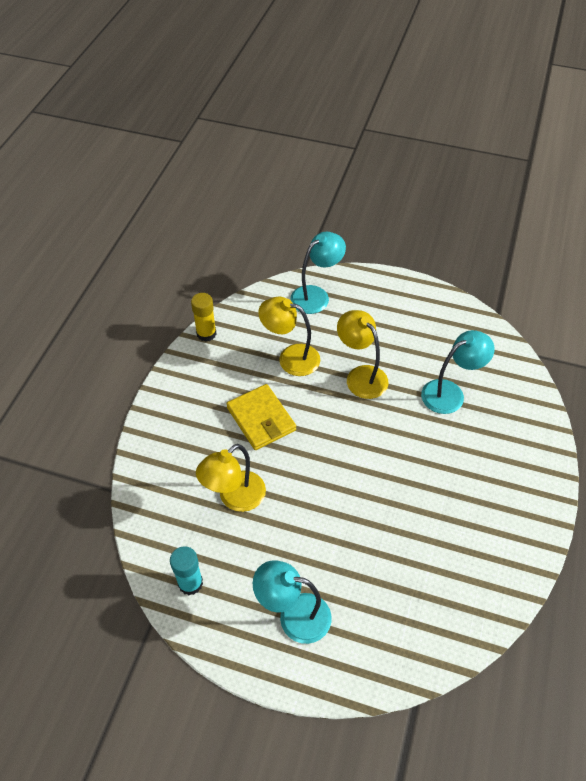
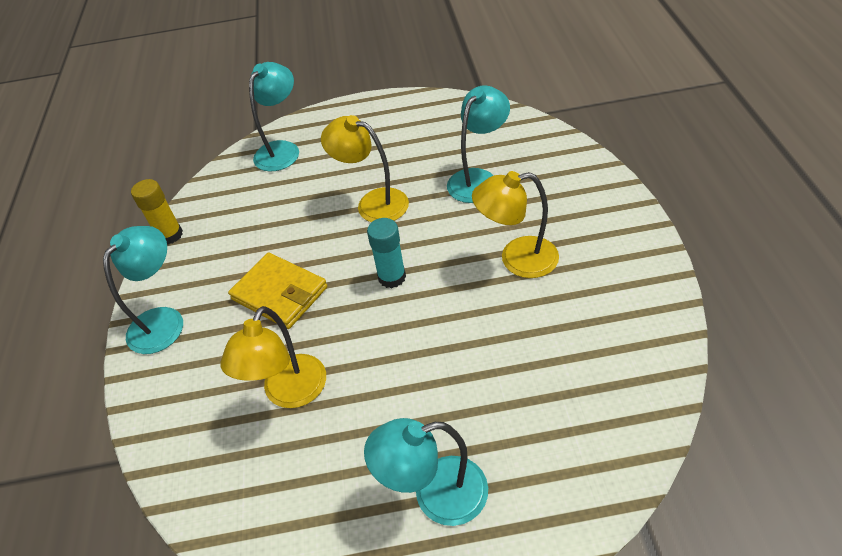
camera: 20 degrees left, 5 degrees down
(176, 401) = (163, 320): none -> turquoise lamp
(190, 583) = (279, 524): turquoise glue stick -> turquoise glue stick (392, 277)
(290, 357) = (283, 218): yellow lamp -> yellow lamp (517, 259)

